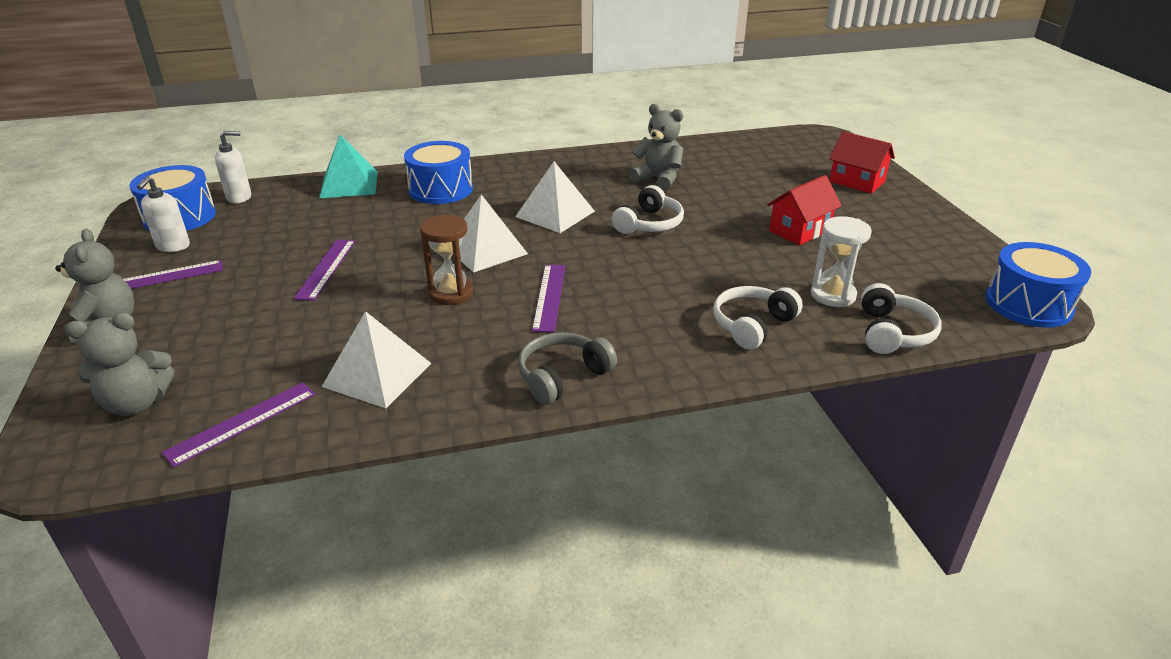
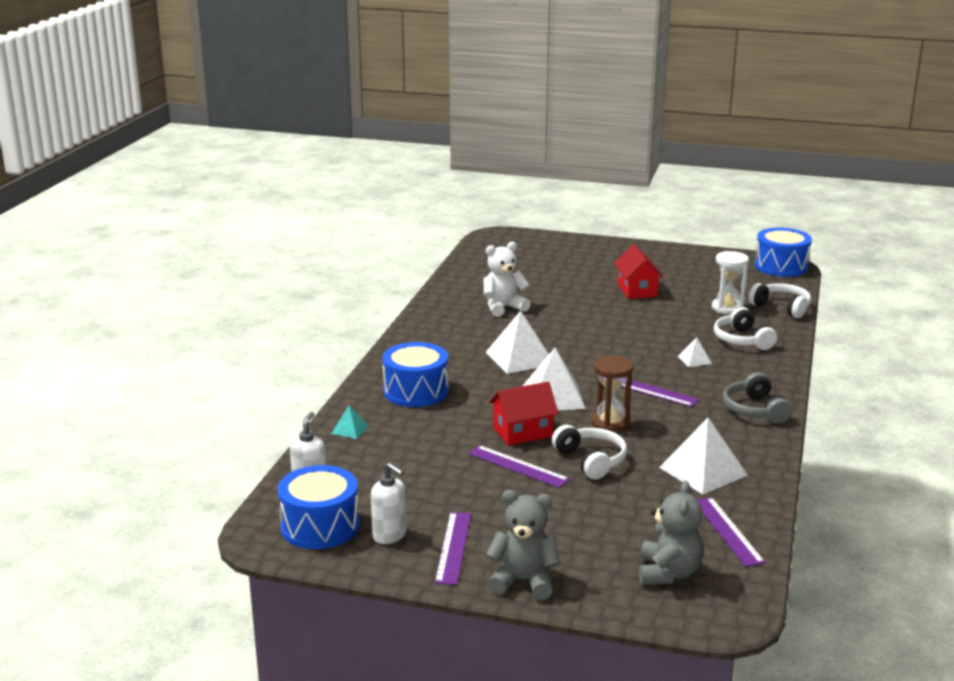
camera: 60 degrees left, 10 degrees down
(349, 184) = (350, 429): turquoise pyramid -> turquoise pyramid, size x0.49
(649, 224) = (575, 331): white headphones -> white headphones (591, 460)
(658, 179) = (503, 308): grey teddy bear -> white teddy bear
(658, 306) = (694, 360): none -> white pyramid
(857, 182) = (586, 252): red house -> red house (523, 432)

